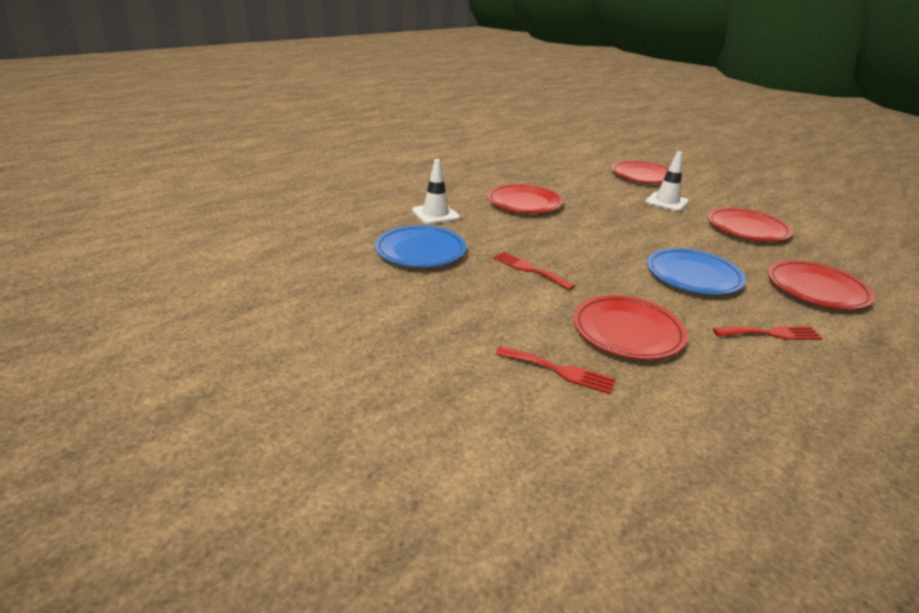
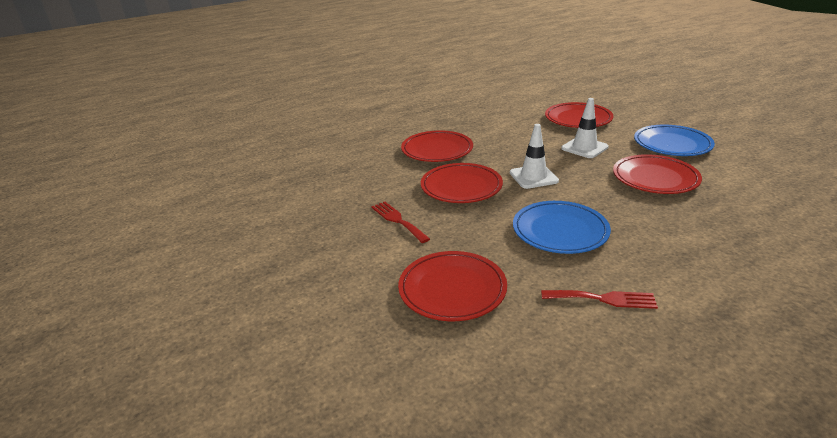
camera: 15 degrees right, 0 degrees up
(420, 251) = (310, 199): blue plate -> blue plate (672, 144)
(435, 214) = (346, 162): white traffic cone -> white traffic cone (533, 177)
(559, 371) = (360, 327): red fork -> none
(816, 289) = (690, 250): red plate -> red plate (461, 187)

